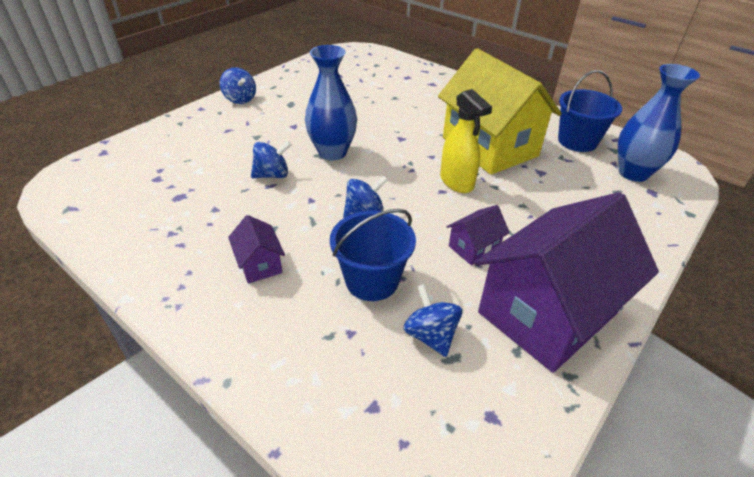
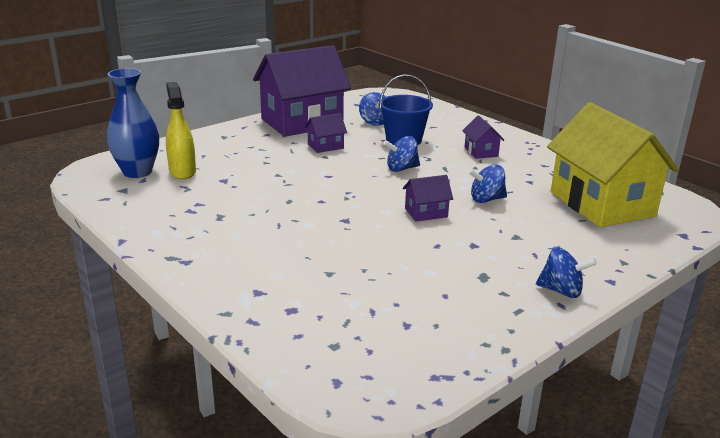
camera: 170 degrees left, 15 degrees down
(240, 99) = (561, 291): blue spinning top -> blue spinning top turned 135 degrees clockwise
(332, 152) = (426, 213): blue vase -> purple house
(457, 182) = (310, 180): yellow spray bottle -> yellow spray bottle (182, 172)
(489, 147) = (252, 203): yellow house -> yellow house (602, 204)
(577, 141) = (150, 200): blue bucket -> none

